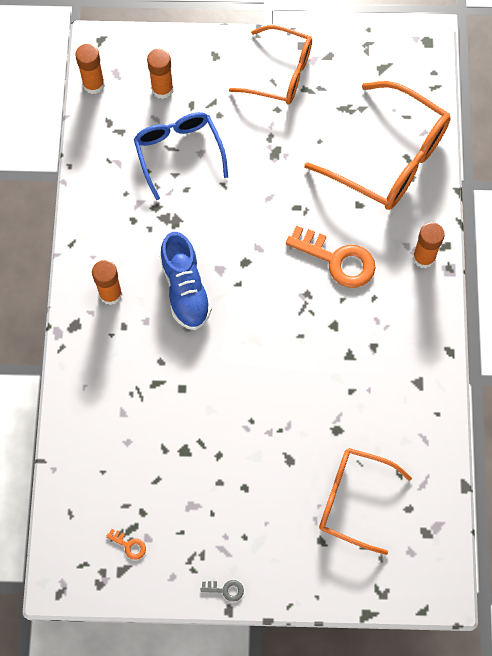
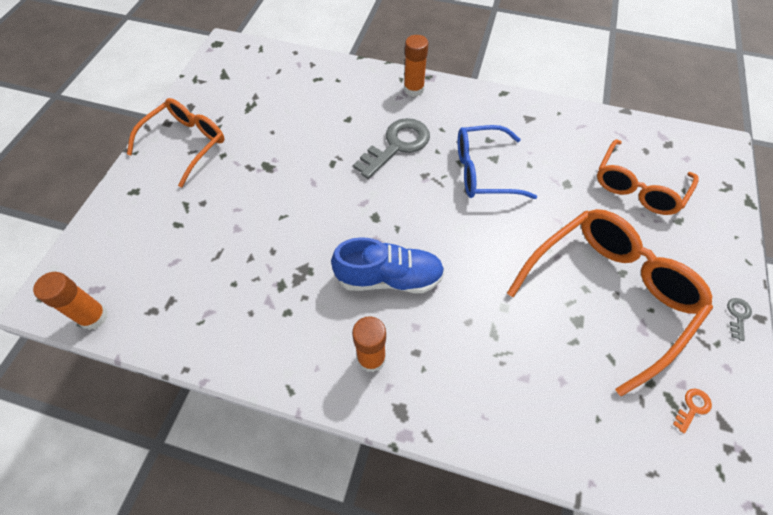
camera: 75 degrees left, 10 degrees down
(162, 89) = (143, 247): orange glue stick -> none
(178, 152) = (226, 248): blue glasses -> blue glasses (483, 171)
(337, 260) = (397, 145): orange key -> grey key
(390, 158) = (312, 89): orange glasses -> orange glasses (608, 294)

